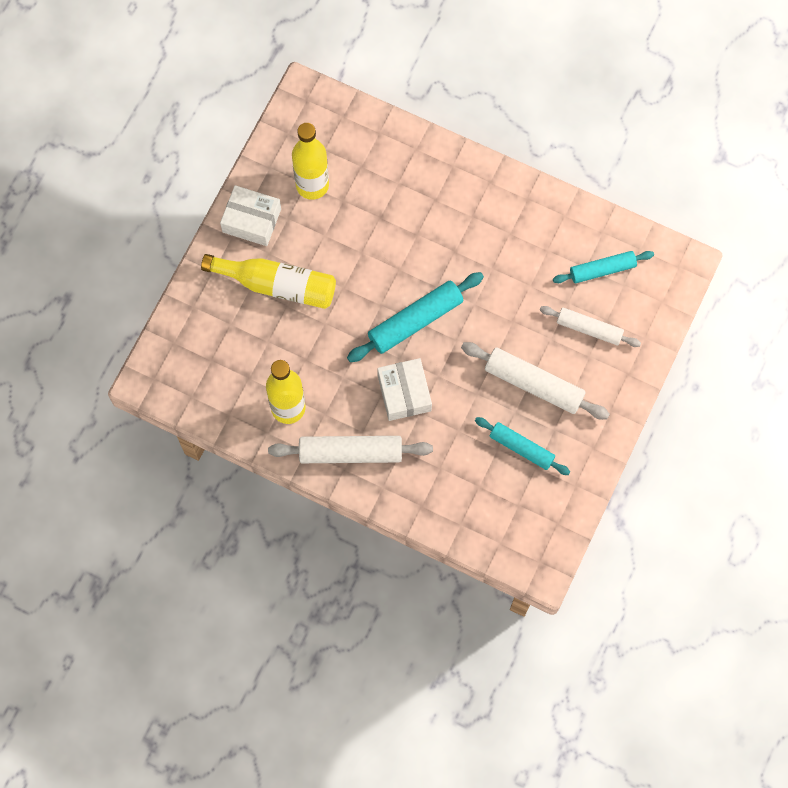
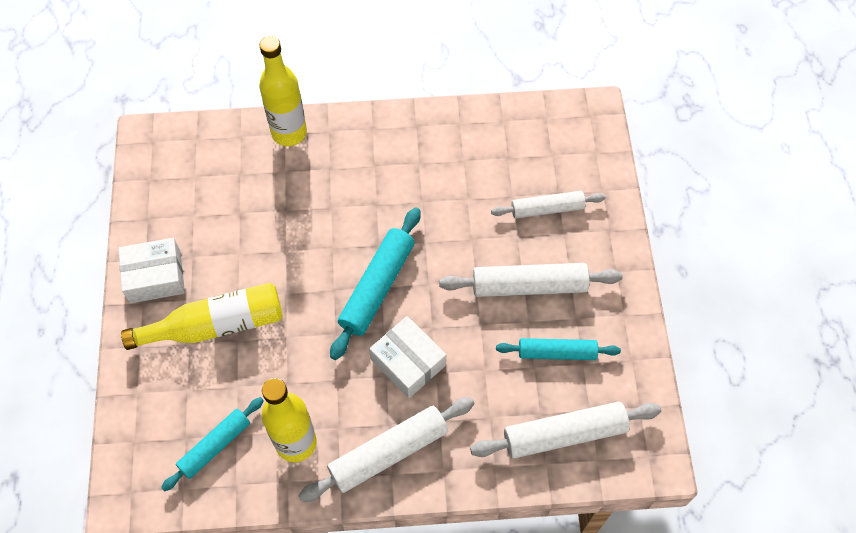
camera: 30 degrees left, 10 degrees down
(312, 185) = (200, 214): yellow bottle -> yellow bottle (289, 133)
(487, 511) = (564, 434): none -> white rolling pin
(602, 269) = (524, 152): turquoise rolling pin -> turquoise rolling pin (215, 446)

